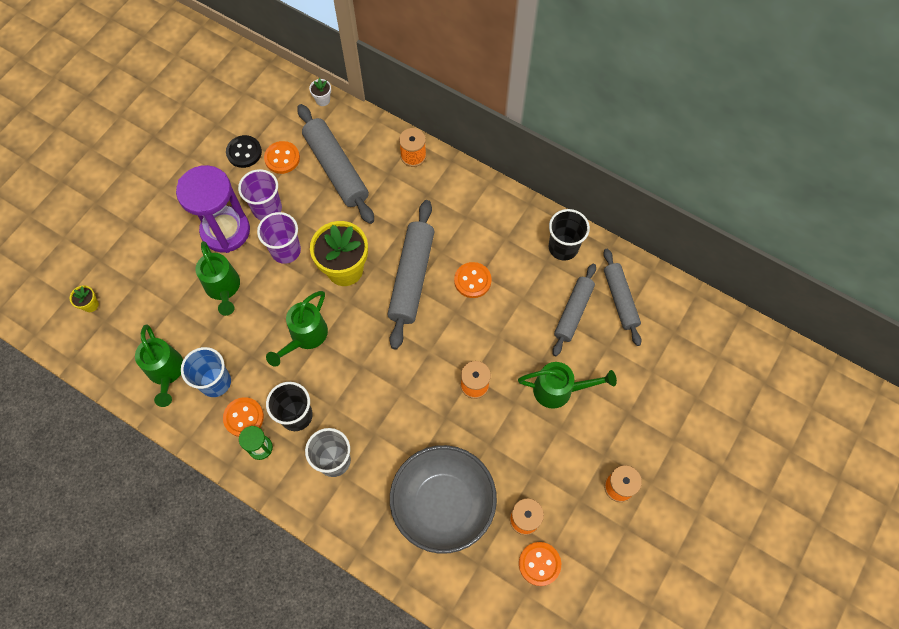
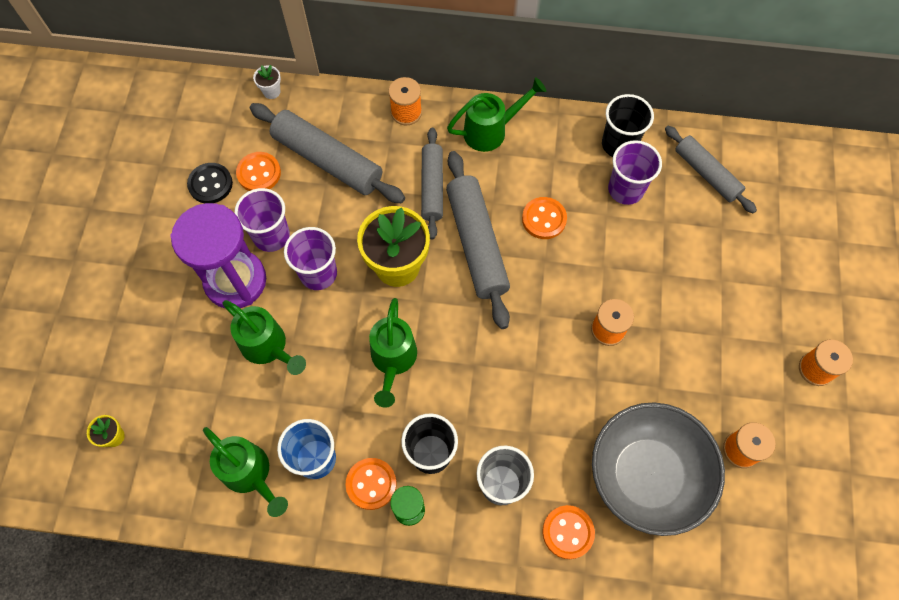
camera: 25 degrees left, 0 degrees up
(539, 564) = (783, 490): orange button -> orange button (568, 532)
(548, 285) = (625, 189): none -> purple cup
(559, 390) = (698, 295): green watering can -> green watering can (490, 131)
(573, 312) = (667, 207): grey rolling pin -> grey rolling pin (432, 187)

